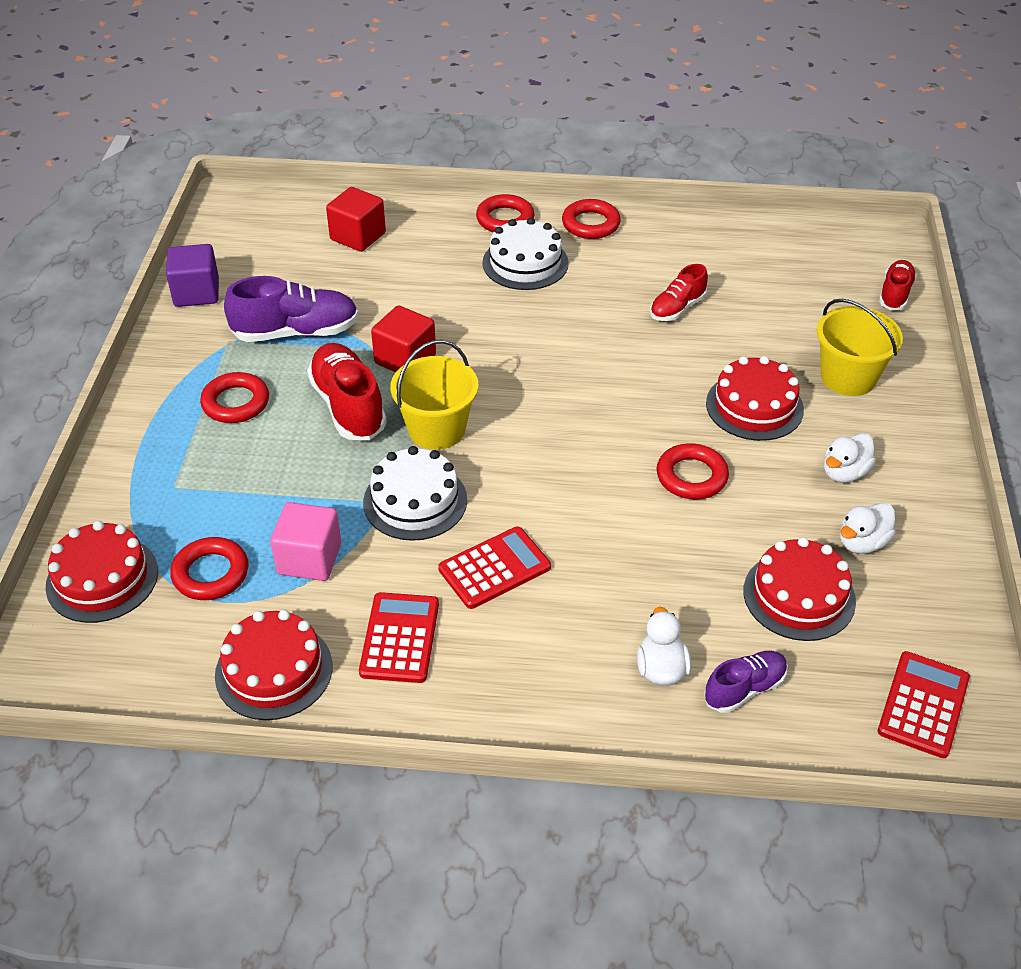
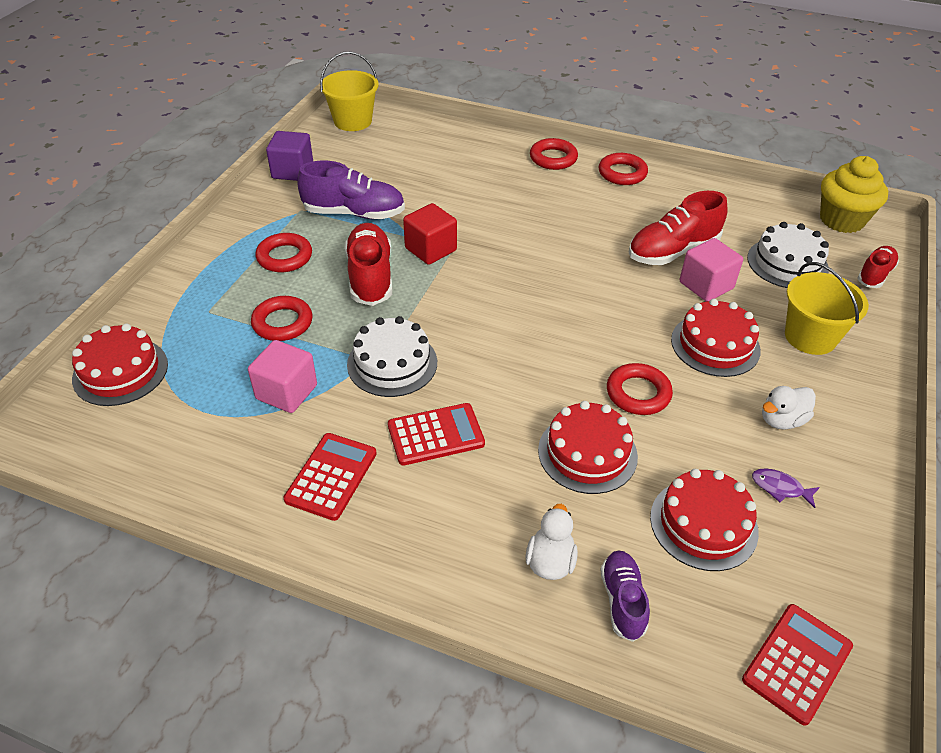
camera: 15 degrees right, 0 degrees up
(211, 573) = (204, 386): red ring -> red ring (282, 323)
(274, 670) = (216, 479): red cake -> red cake (587, 453)
(358, 236) = (432, 152): red cube -> none
(437, 429) = (433, 309): yellow bucket -> yellow bucket (353, 121)
(525, 263) = (557, 193): white cake -> white cake (787, 263)
(677, 308) = (673, 251): red shoe -> red shoe, size x1.67
(725, 341) = (706, 285): none -> pink cube
(744, 689) = (622, 601): purple shoe -> purple shoe turned 75 degrees counterclockwise
(845, 237) = (841, 220): none -> yellow cupcake
(862, 543) = (780, 488): white duck -> purple fish

